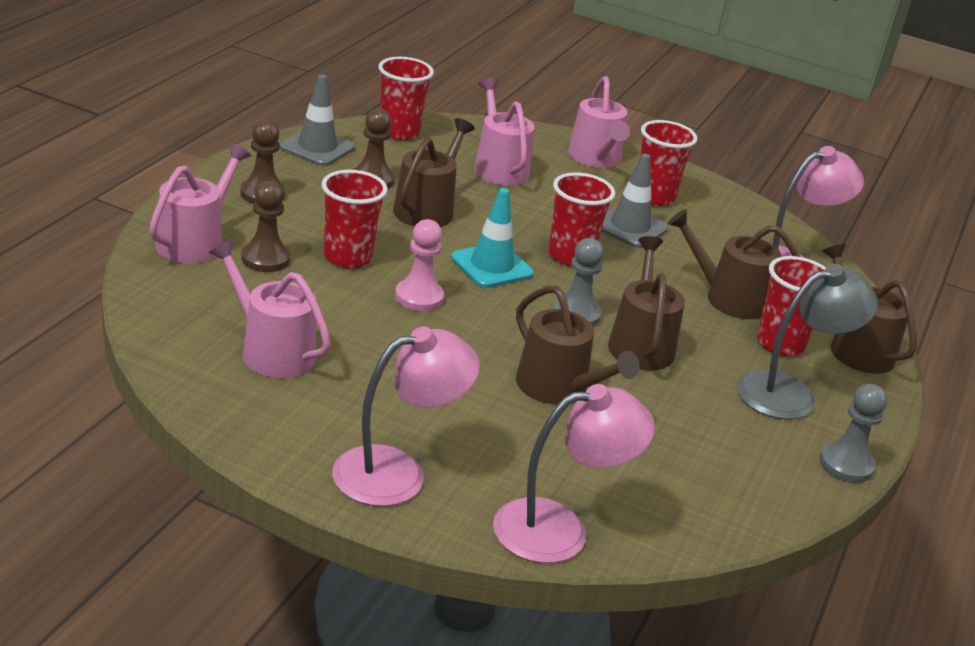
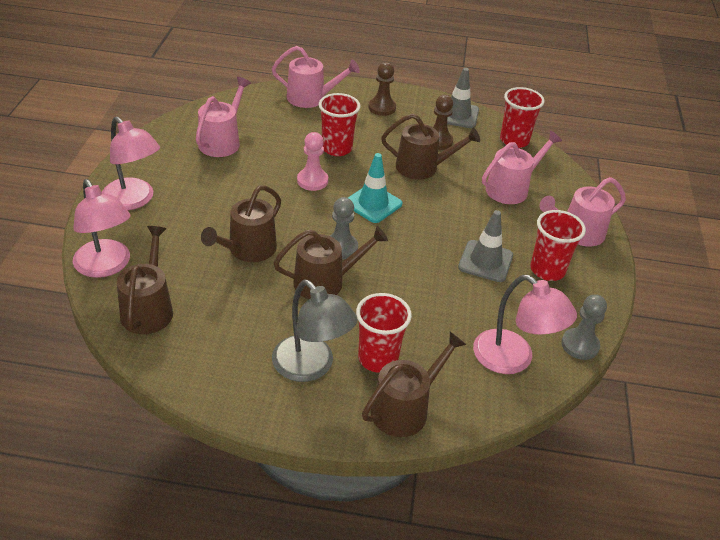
camera: 75 degrees right, 10 degrees up
(265, 259) = (311, 122): brown pawn -> none
(570, 256) = (416, 236): red cup -> none
(729, 298) = (424, 324): brown watering can -> brown watering can (148, 309)
(846, 465) = (233, 404): grey pawn -> grey pawn (580, 345)

